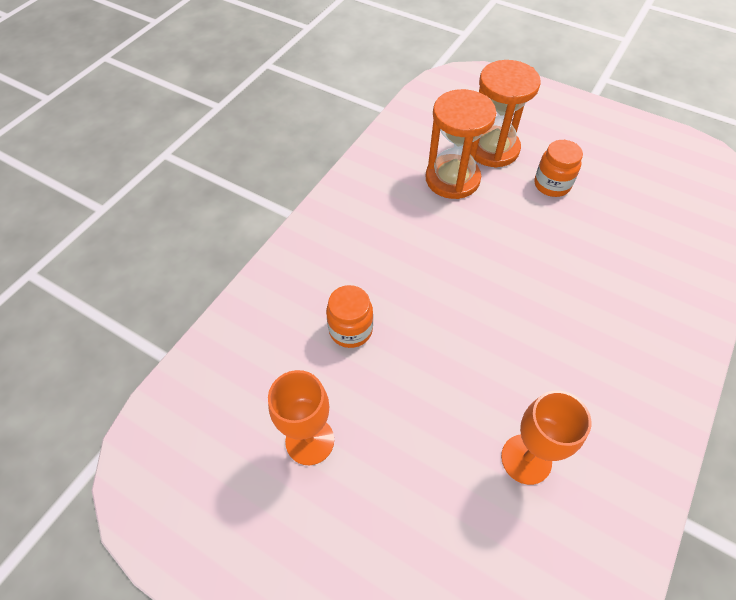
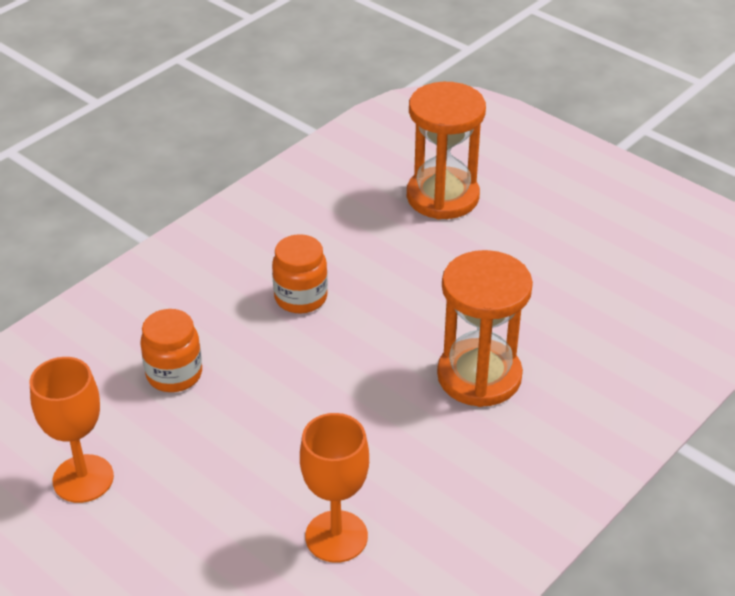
camera: 10 degrees right, 15 degrees down
(452, 179) = (372, 225): orange hourglass -> orange hourglass (479, 376)
(552, 185) = (504, 249): orange jar -> orange jar (301, 298)

